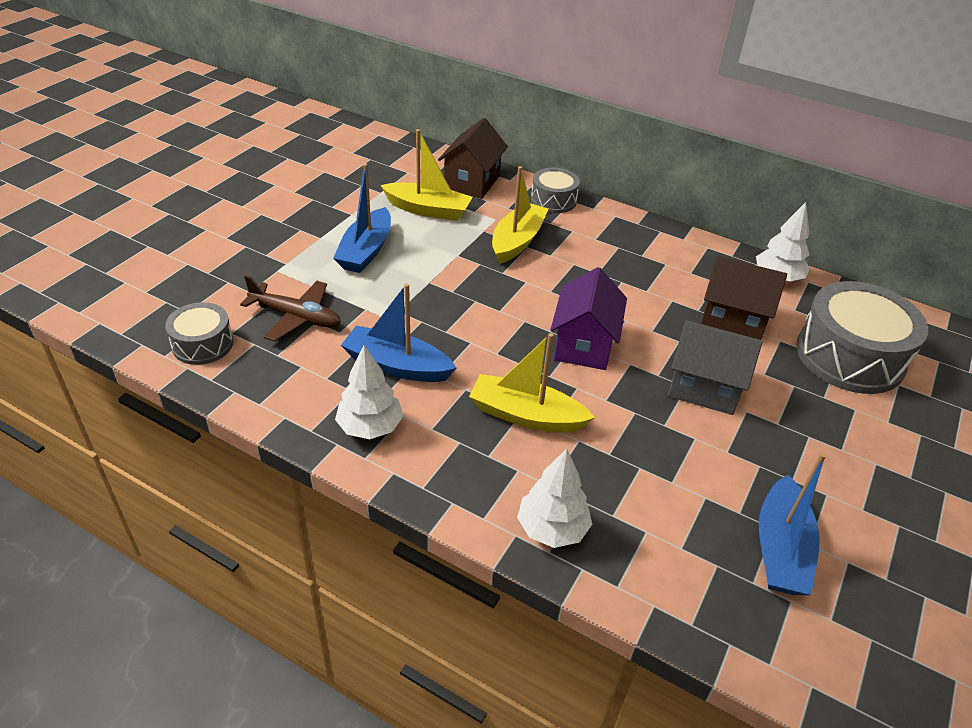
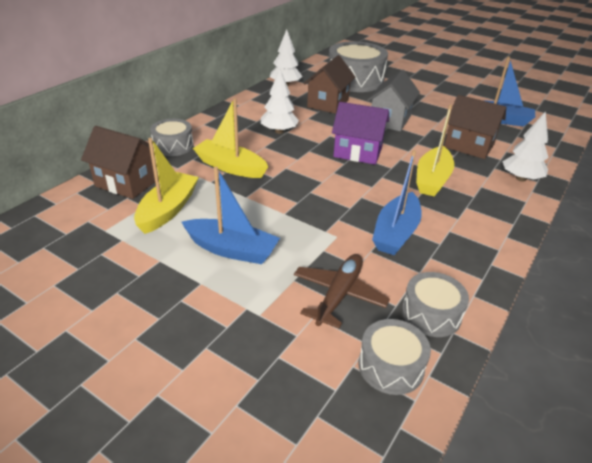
camera: 85 degrees left, 5 degrees down
(261, 378) = (431, 314): none -> grey drum
(370, 427) = (468, 247): white tree -> white tree (279, 131)
(647, 478) = (469, 146): none -> brown house

